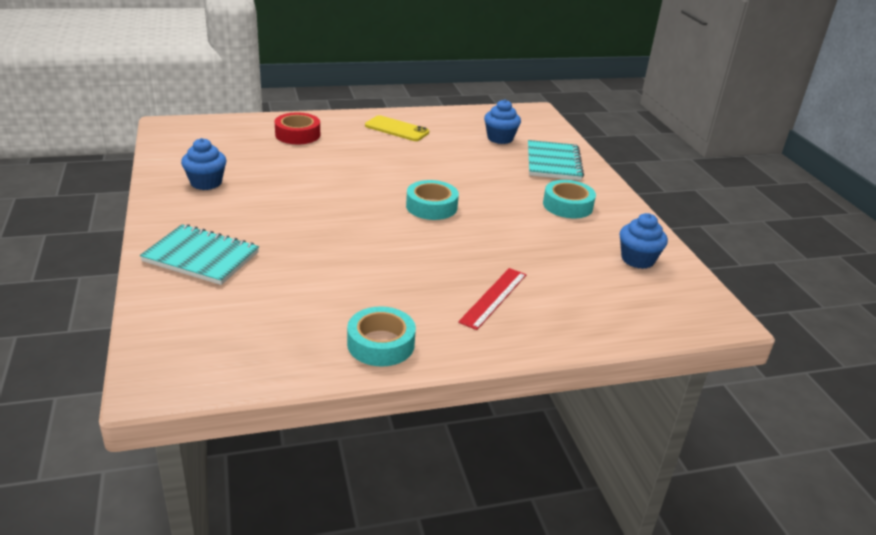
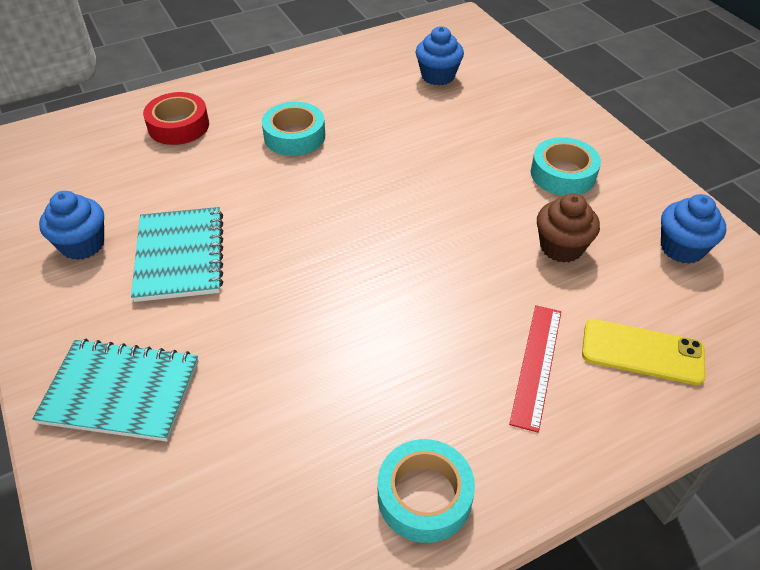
camera: 10 degrees left, 15 degrees up
(397, 129) = (304, 88): yellow phone -> yellow phone (642, 352)
(431, 206) = (397, 217): turquoise tape -> turquoise tape (294, 136)
(545, 243) = (561, 247): none -> brown cupcake
(553, 162) = (517, 103): turquoise notebook -> turquoise notebook (180, 256)

